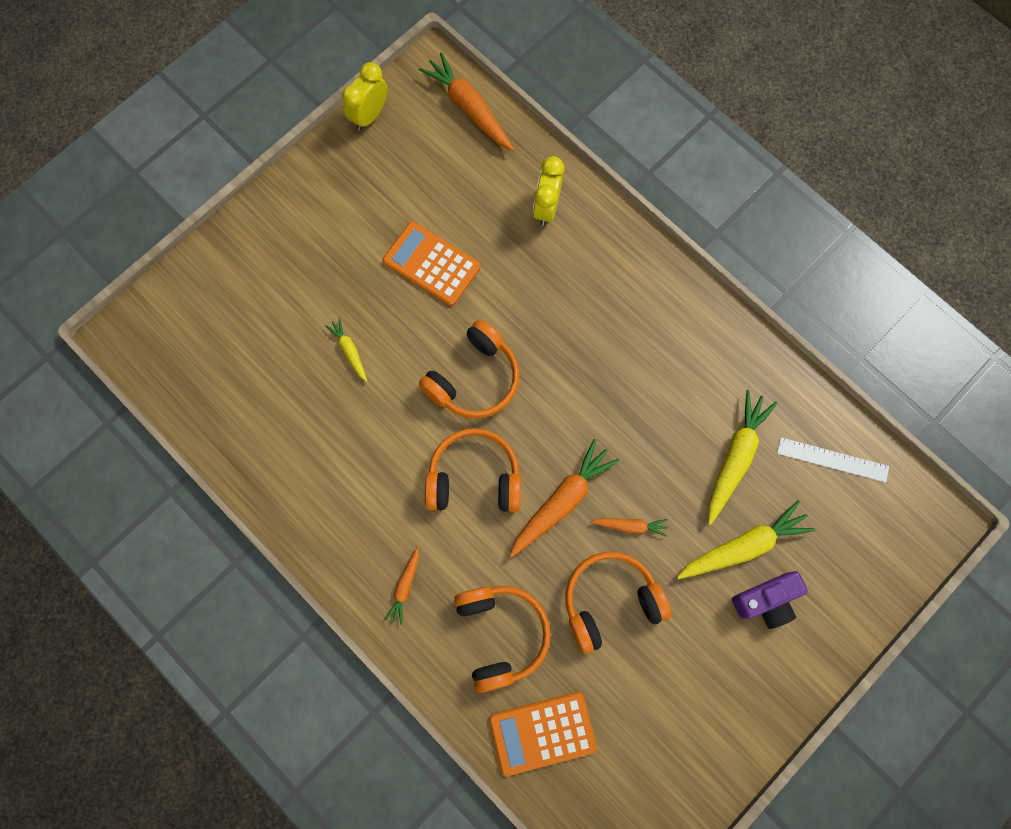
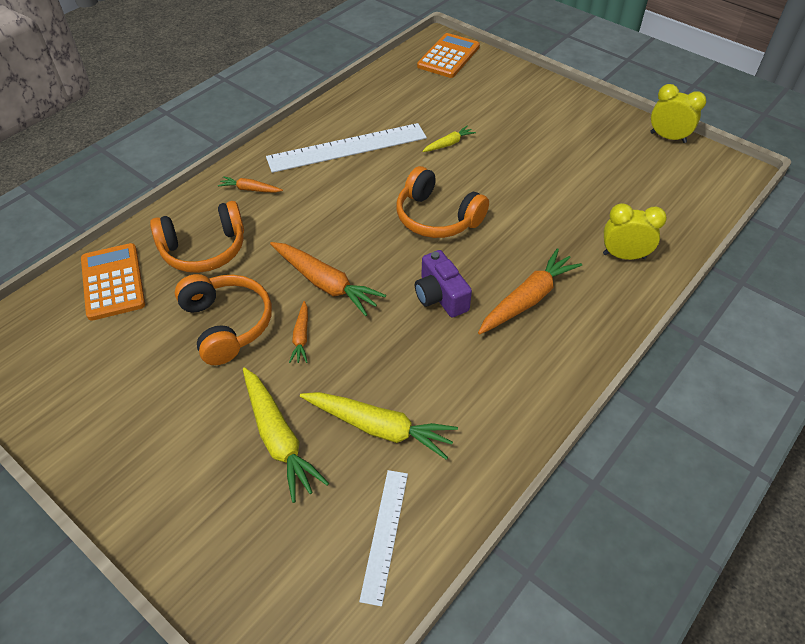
camera: 85 degrees right, 25 degrees down
(341, 470) = (347, 148): none -> white ruler
(431, 264) = (539, 184): orange calculator -> orange calculator (448, 56)
(469, 108) = (706, 196): orange carrot -> orange carrot (528, 299)
(474, 478) = (345, 223): orange headphones -> none
(766, 600) = (216, 462): purple camera -> purple camera (440, 296)

